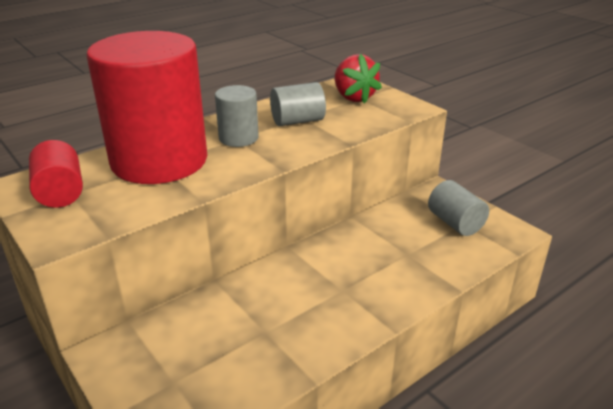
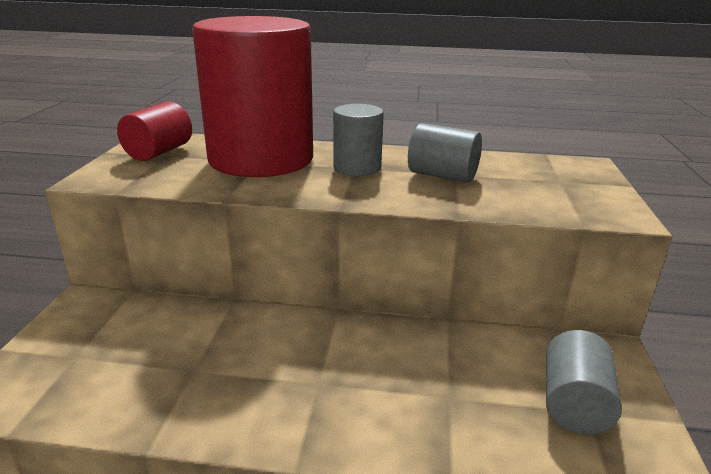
camera: 45 degrees right, 5 degrees down
(353, 97) = (553, 178): red strawberry -> none

